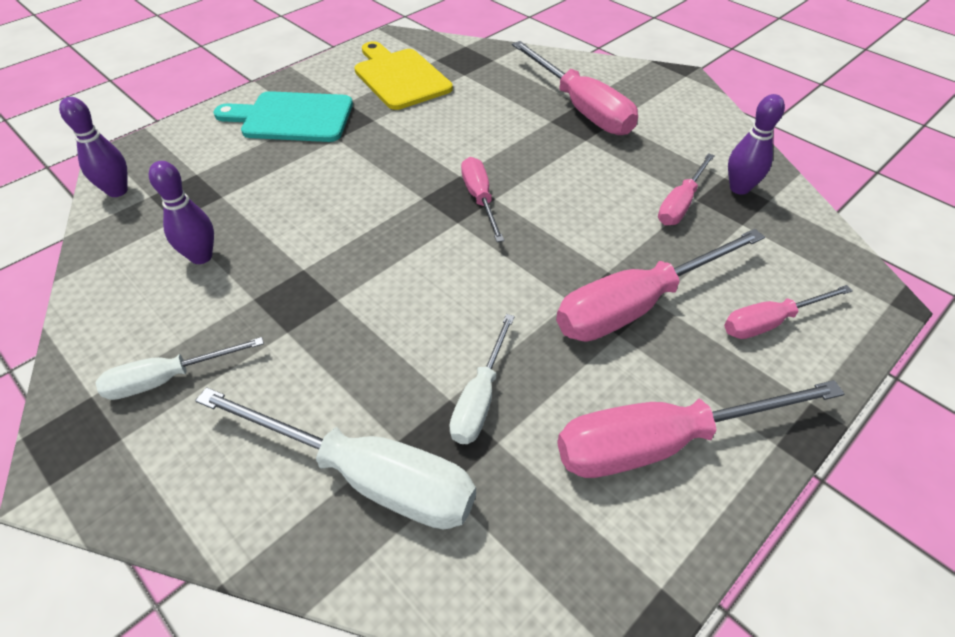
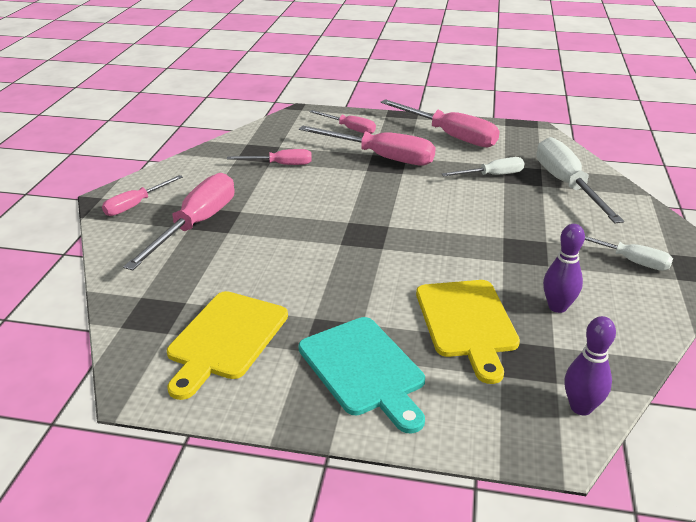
camera: 125 degrees left, 15 degrees down
(263, 189) = (467, 322): none -> yellow cutting board
(480, 199) = (356, 226): pink screwdriver -> pink screwdriver (136, 205)
(739, 188) = (244, 152): purple bowling pin -> none

